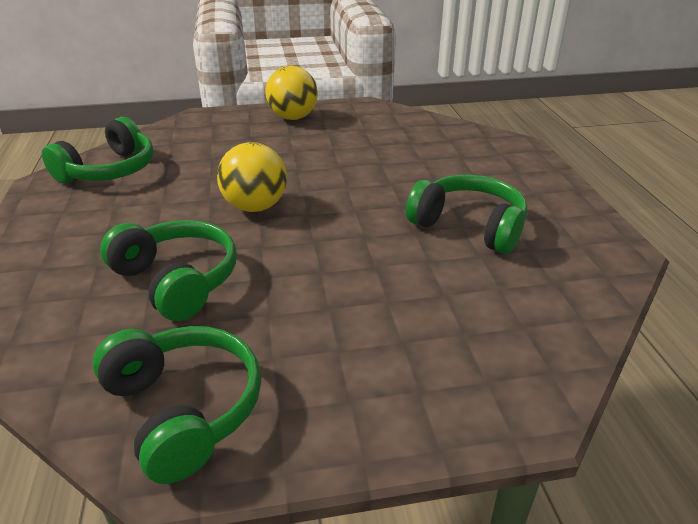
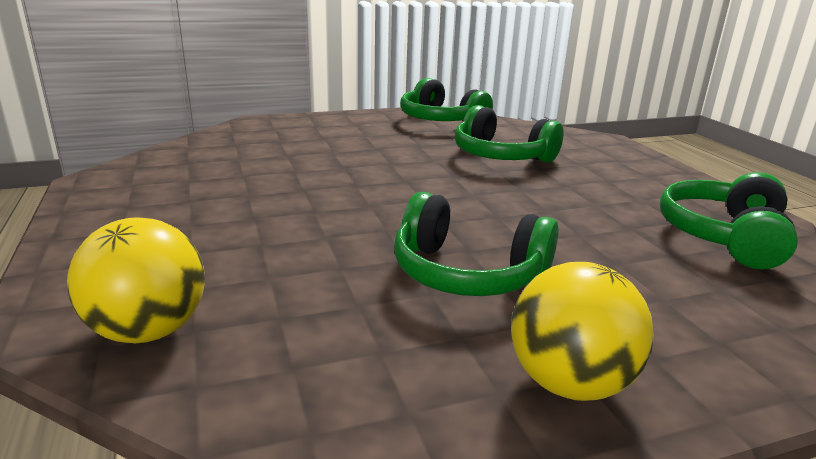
camera: 170 degrees right, 10 degrees down
(255, 207) = (486, 203): yellow ball -> yellow ball (148, 331)
(469, 226) = (240, 194): green headphones -> green headphones (467, 273)

